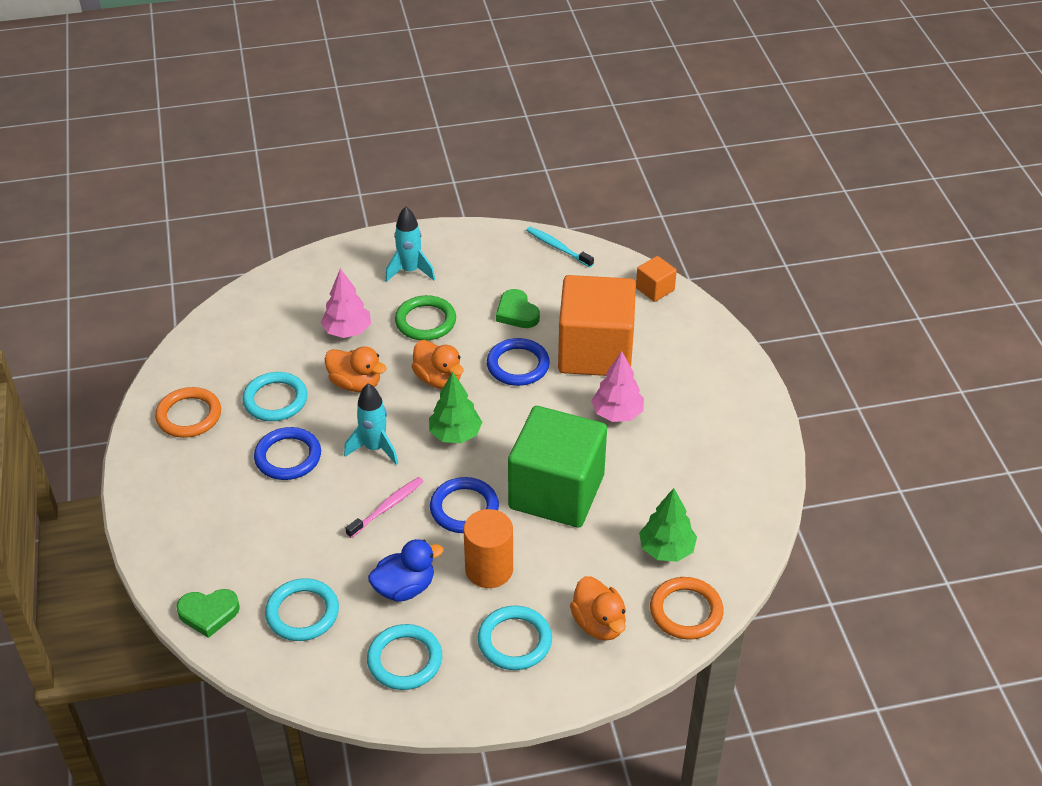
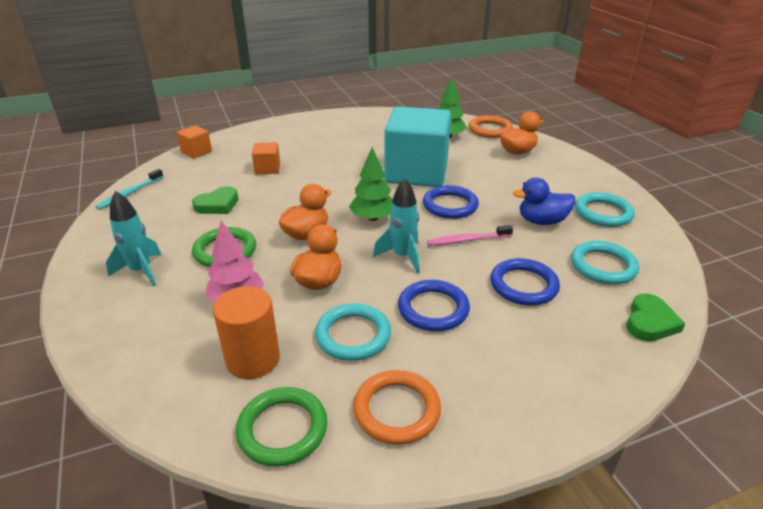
camera: 100 degrees left, 10 degrees down
(199, 356) = (282, 429): none -> green ring
(208, 613) = (650, 322): green heart -> green heart turned 45 degrees clockwise
(387, 507) = (467, 240): pink toothbrush -> pink toothbrush turned 45 degrees counterclockwise
(404, 588) = (541, 221): blue duck -> blue duck turned 60 degrees counterclockwise
(489, 569) = (501, 190): orange cylinder -> orange cylinder (253, 359)
(514, 641) = (552, 176): turquoise ring -> none
(518, 365) = (285, 198): blue ring -> blue ring (523, 285)
(556, 492) = (416, 172): green cube -> turquoise cube
(595, 351) = (267, 169): orange cube -> orange cube, size x0.42
(617, 413) = (333, 157): pink tree -> none

